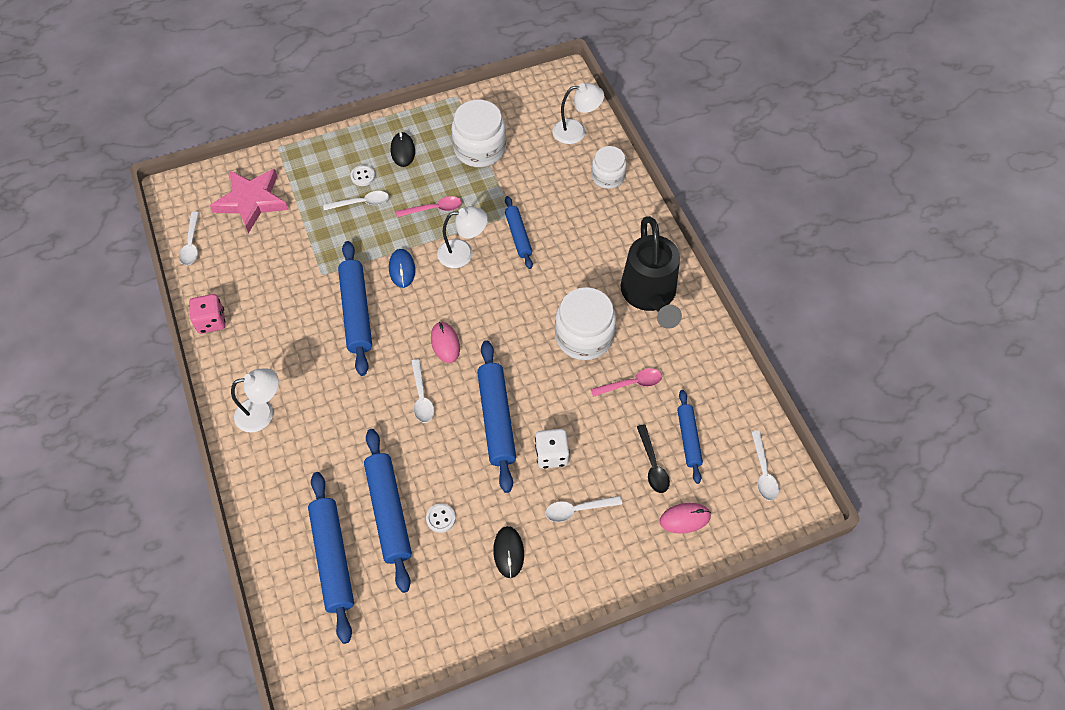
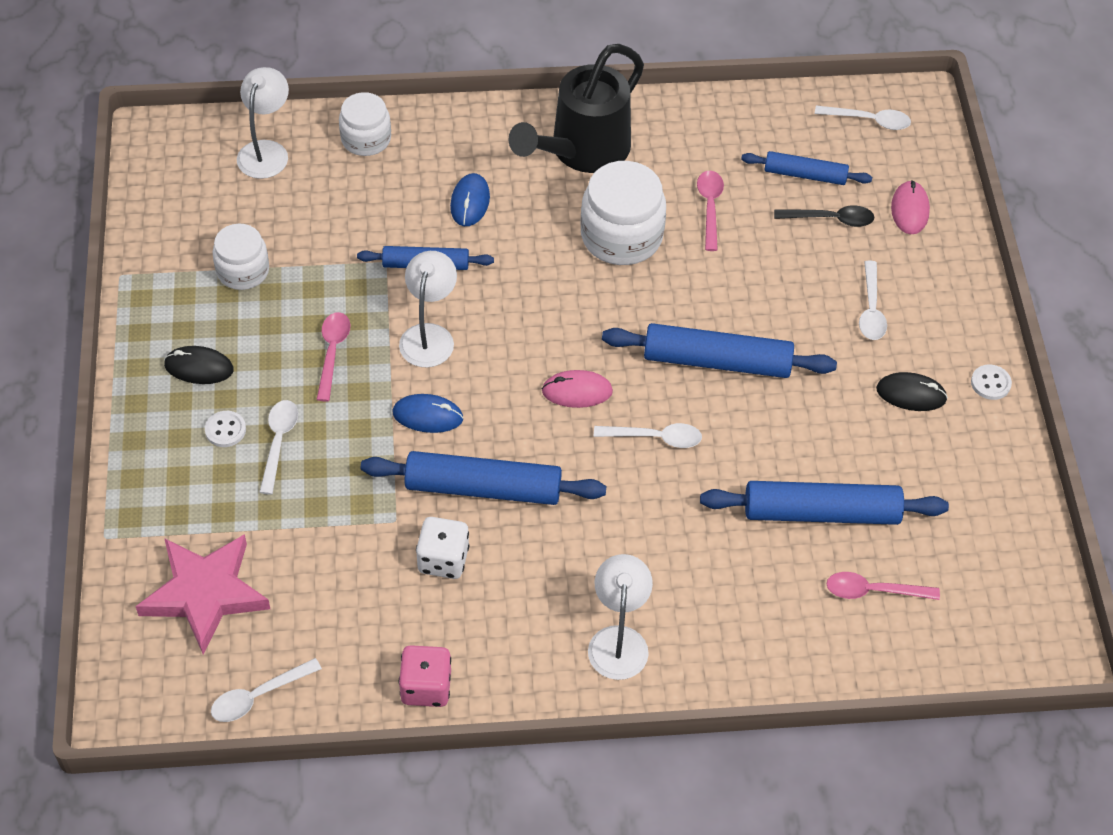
camera: 75 degrees left, 5 degrees down
(191, 244) = (258, 696): white spoon -> white spoon turned 135 degrees clockwise
(333, 558) = (873, 591): blue rolling pin -> pink spoon
(440, 518) = (845, 456): white button -> white button (990, 383)
(479, 149) = (243, 271): white jar -> white jar, size x0.63
(551, 455) = (787, 316): white dice -> white dice (443, 559)
(578, 245) = (470, 202): none -> blue mouse
(650, 295) = (582, 151): black watering can -> black watering can turned 120 degrees clockwise

